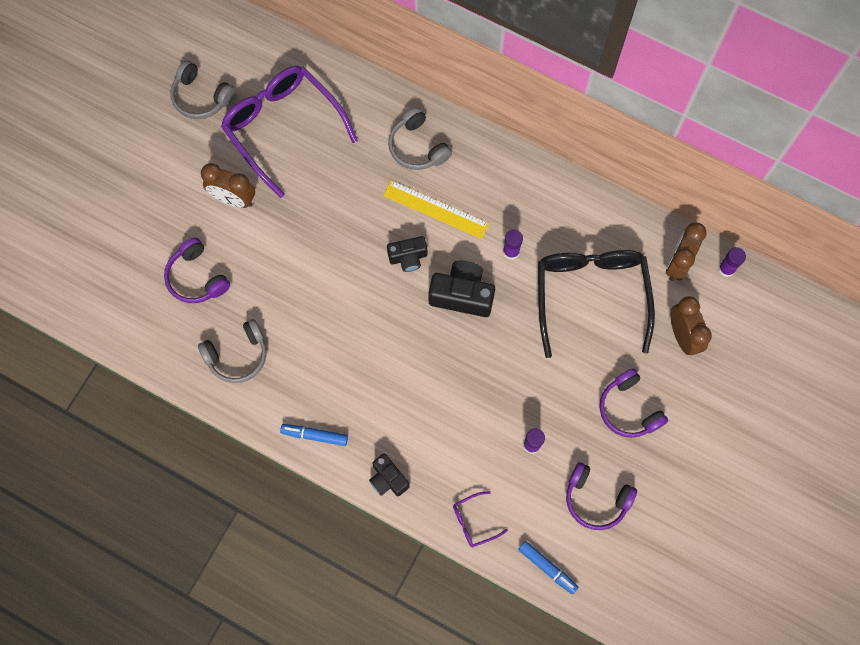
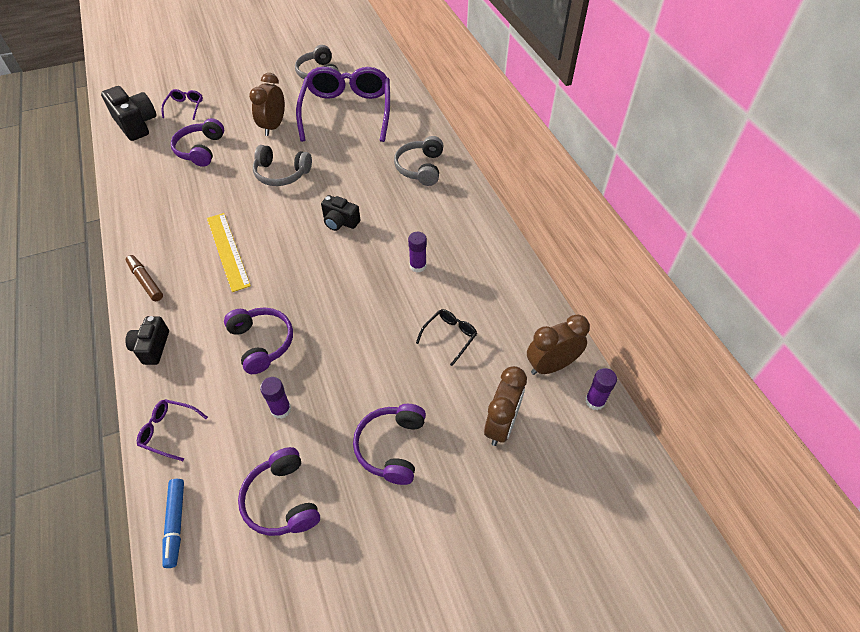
camera: 40 degrees right, 20 degrees down
(117, 240) = (185, 107): none -> purple glasses
(233, 199) = (273, 127): brown clock -> brown clock turned 45 degrees clockwise
(237, 355) = (166, 203): grey headphones -> grey headphones (281, 174)
(315, 435) = (146, 281): blue marker -> brown marker
(436, 209) = (392, 208): yellow ruler -> yellow ruler (227, 251)
(462, 295) = (350, 268): black camera -> black camera (136, 124)
(464, 409) = (262, 343): none -> purple headphones
(591, 295) = (450, 336): black glasses -> black glasses, size x0.41

